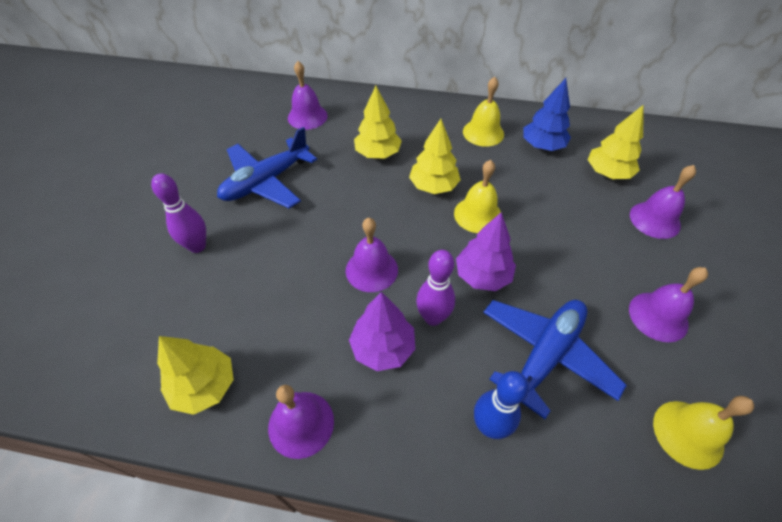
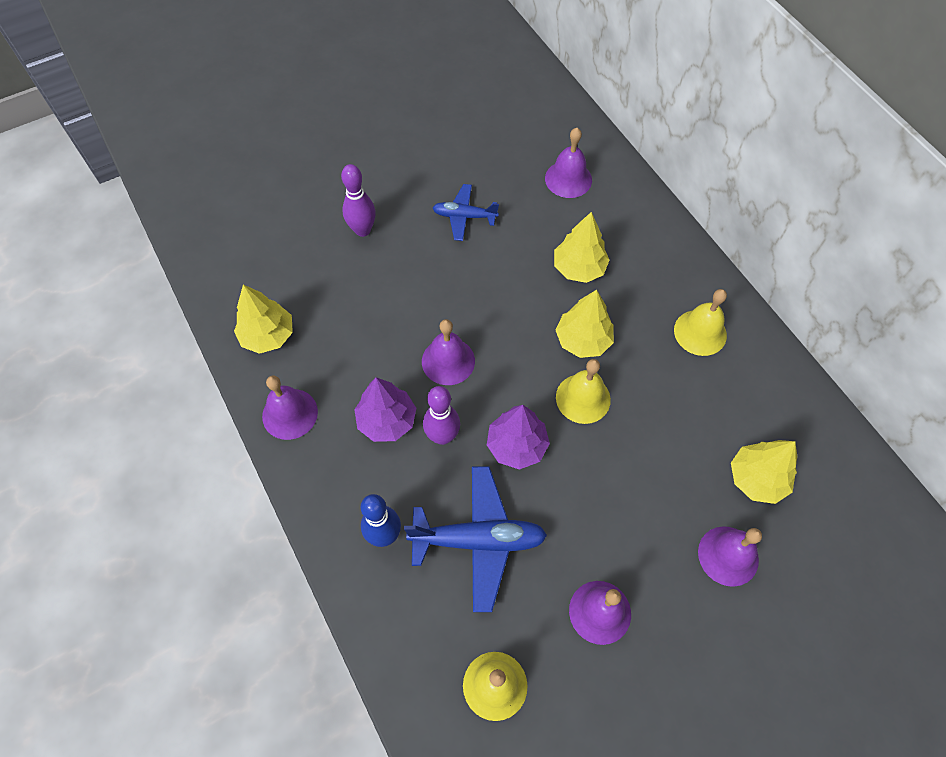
camera: 50 degrees right, 10 degrees up
(266, 181) = (464, 216): blue plane -> blue plane, size x0.59
(542, 146) = (736, 396): blue tree -> none

